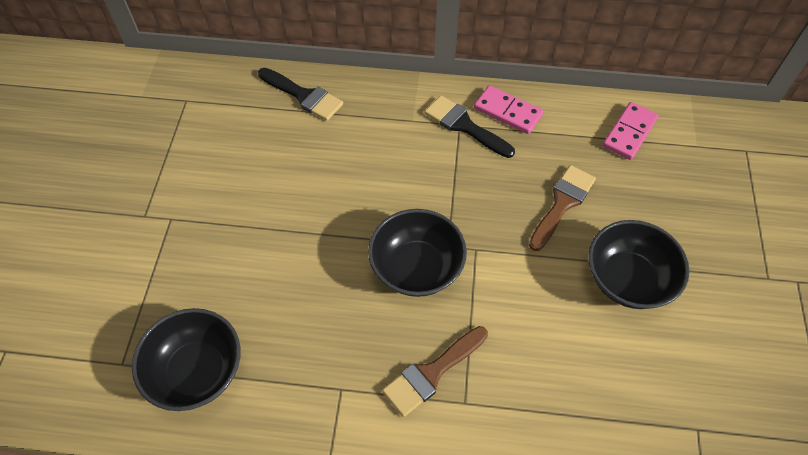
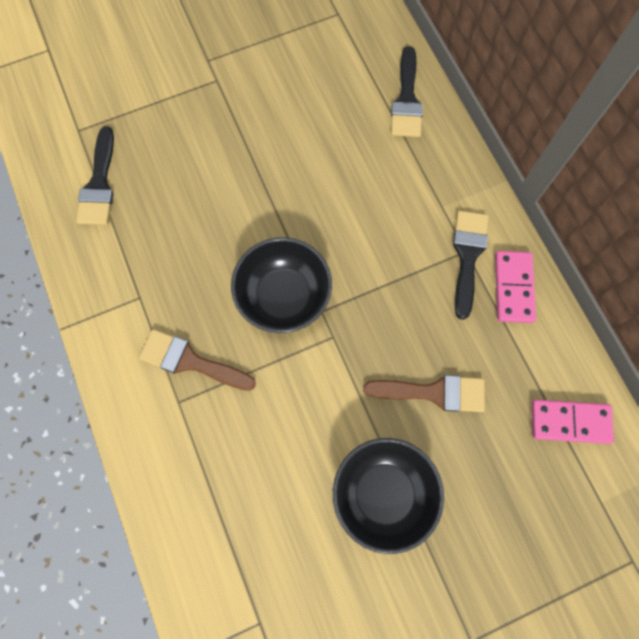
camera: 60 degrees right, 15 degrees up
(197, 371) = (99, 184): black bowl -> black brush

